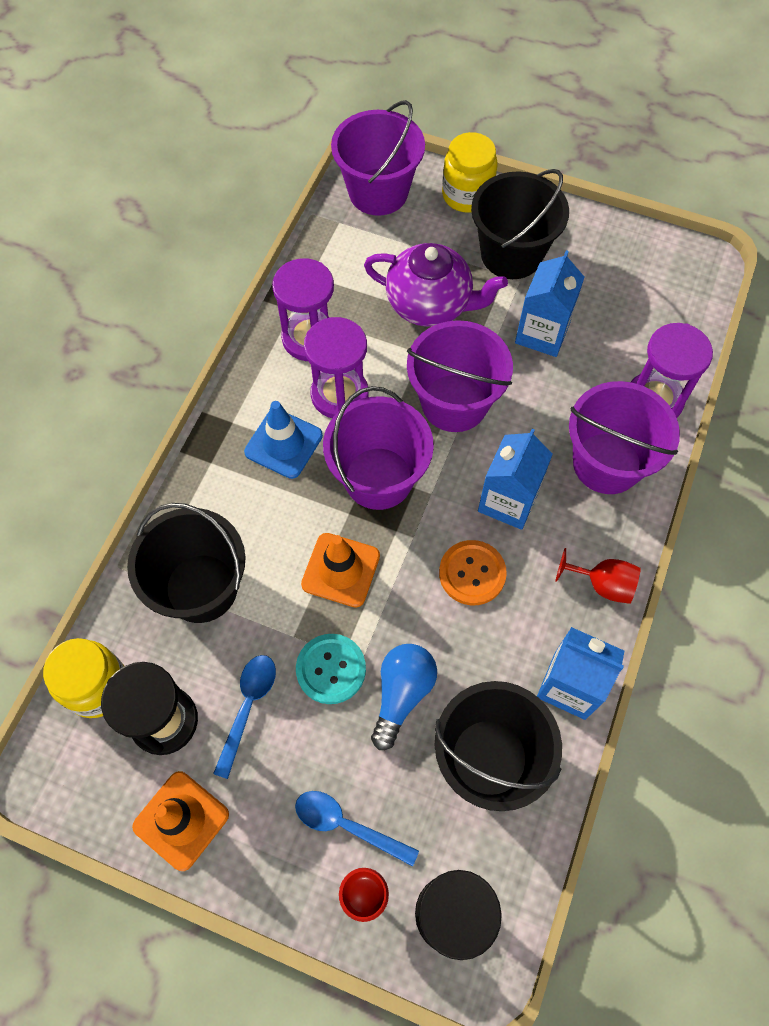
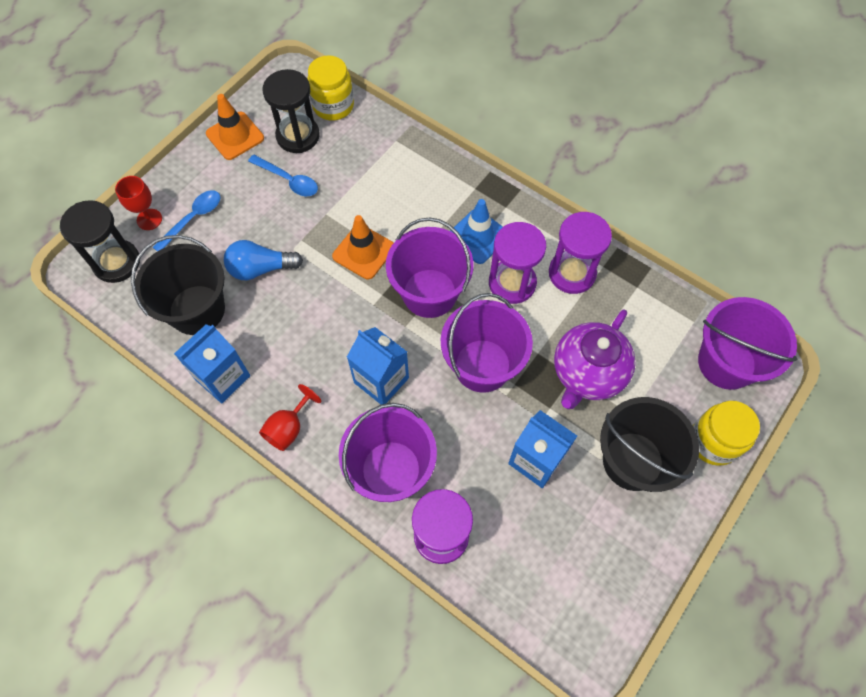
camera: 105 degrees right, 0 degrees up
(201, 588) = (379, 168): black bucket -> none
(331, 669) = (294, 231): turquoise button -> none
(401, 694) = (261, 268): blue light bulb -> blue light bulb turned 135 degrees clockwise
(472, 573) = (330, 337): orange button -> none

